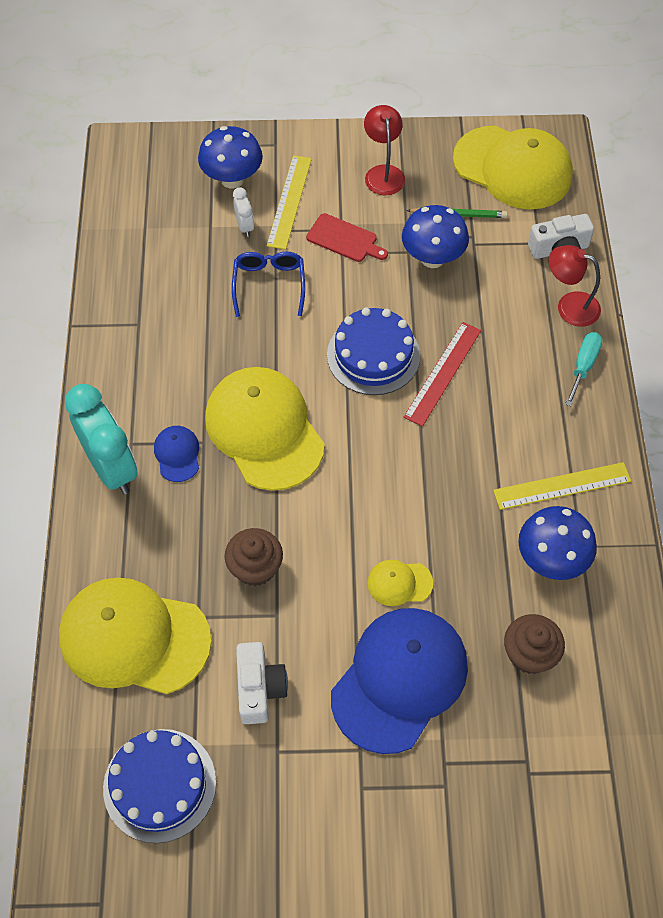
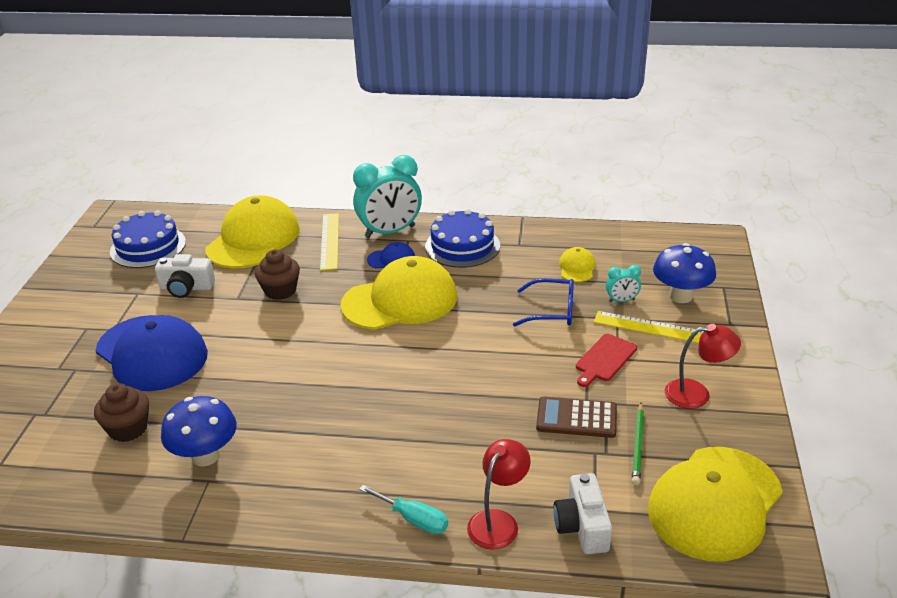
camera: 100 degrees right, 25 degrees down
(245, 226) = (621, 301): white clock -> turquoise clock
(373, 355) = (462, 366): blue cake -> blue cake (462, 246)
(399, 583) = (231, 361): yellow cap -> yellow cap (577, 267)
(432, 258) = (576, 418): blue mushroom -> brown calculator
(442, 373) = (431, 409): red ruler -> none
(562, 486) = (277, 477): yellow ruler -> yellow ruler (329, 241)

